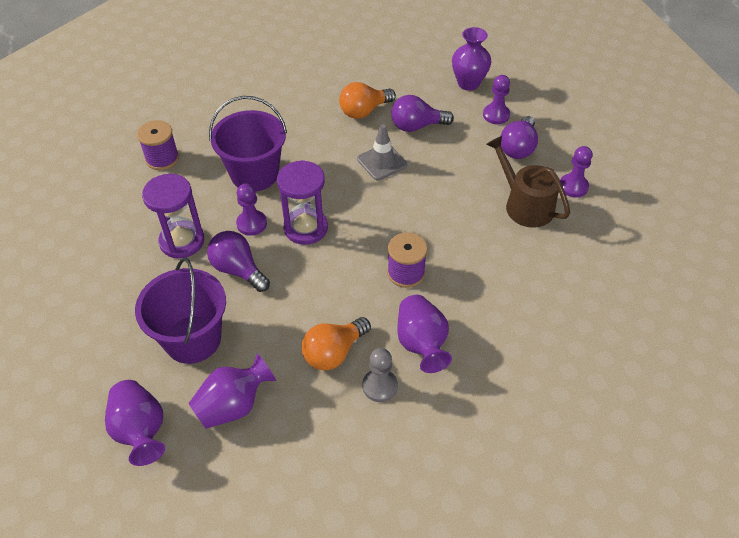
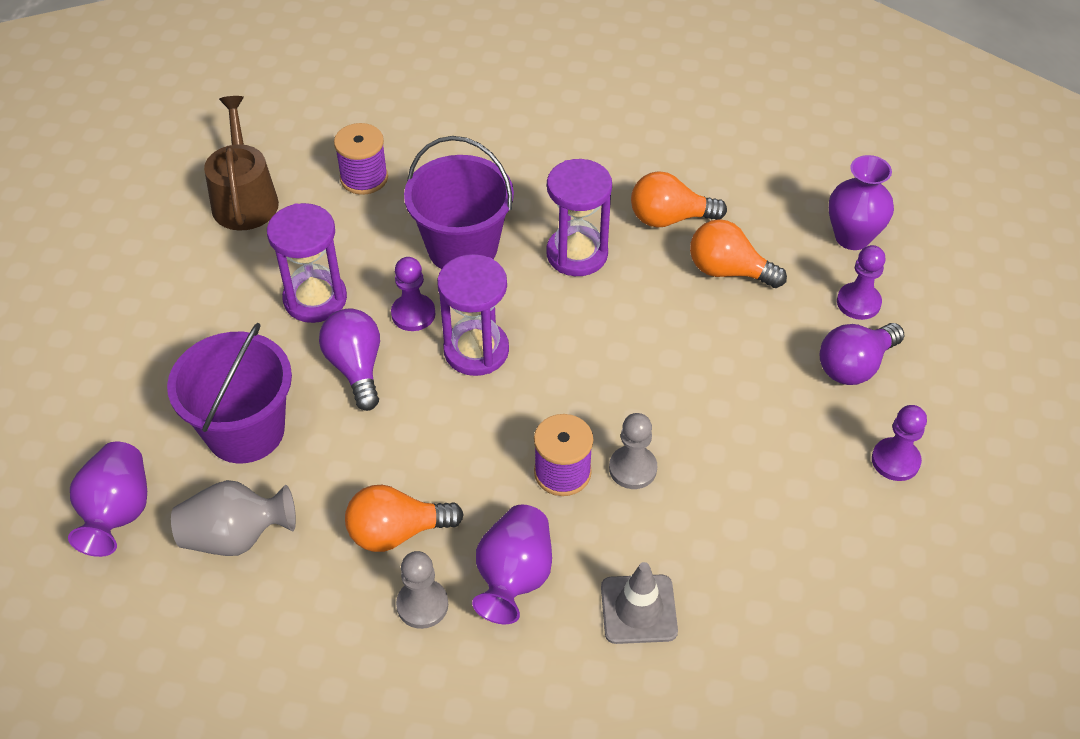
camera: 30 degrees right, 0 degrees up
(233, 405) = (236, 537): purple vase -> grey vase
(326, 150) = (577, 254): none -> purple hourglass
(382, 162) = (641, 303): grey traffic cone -> grey traffic cone (638, 609)
(416, 126) = (728, 271): purple light bulb -> orange light bulb
(443, 252) = (632, 468): none -> grey pawn
(524, 205) = (800, 454): brown watering can -> brown watering can (244, 199)

